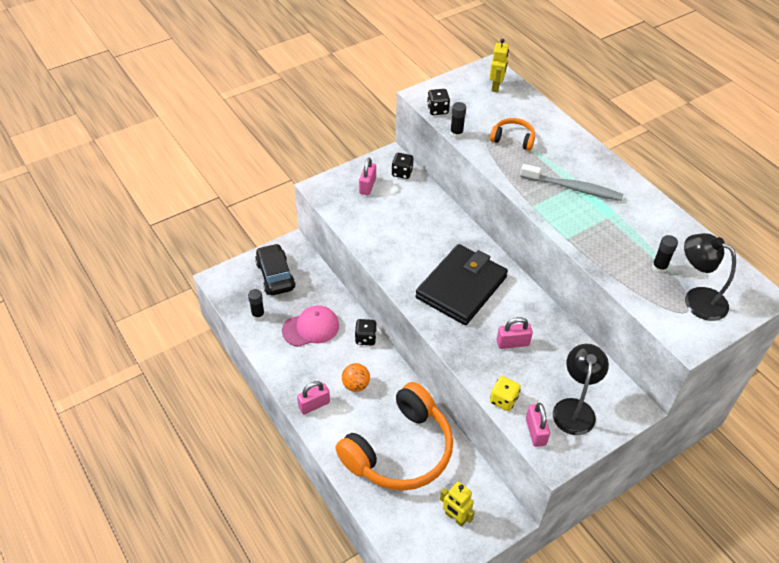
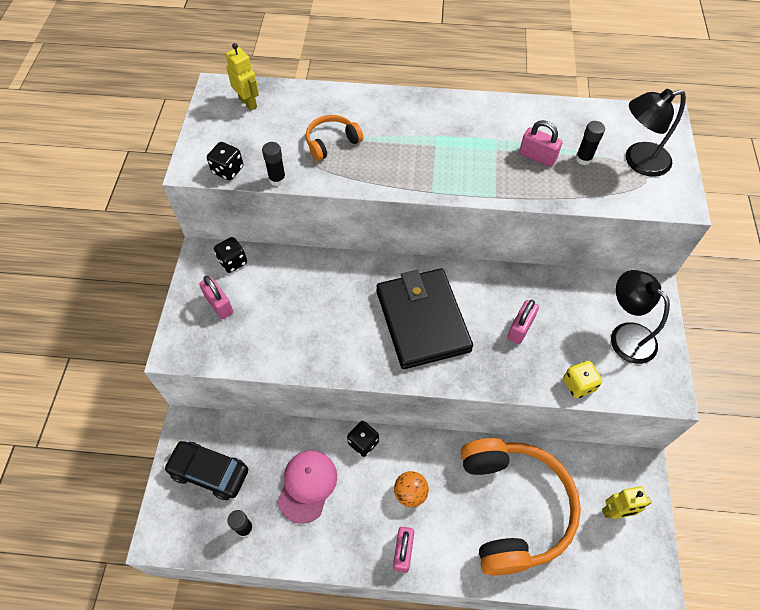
camera: 50 degrees left, 10 degrees up
(535, 432) = (630, 385): pink padlock -> pink padlock (537, 156)
(573, 188) = (437, 146): grey toothbrush -> none

